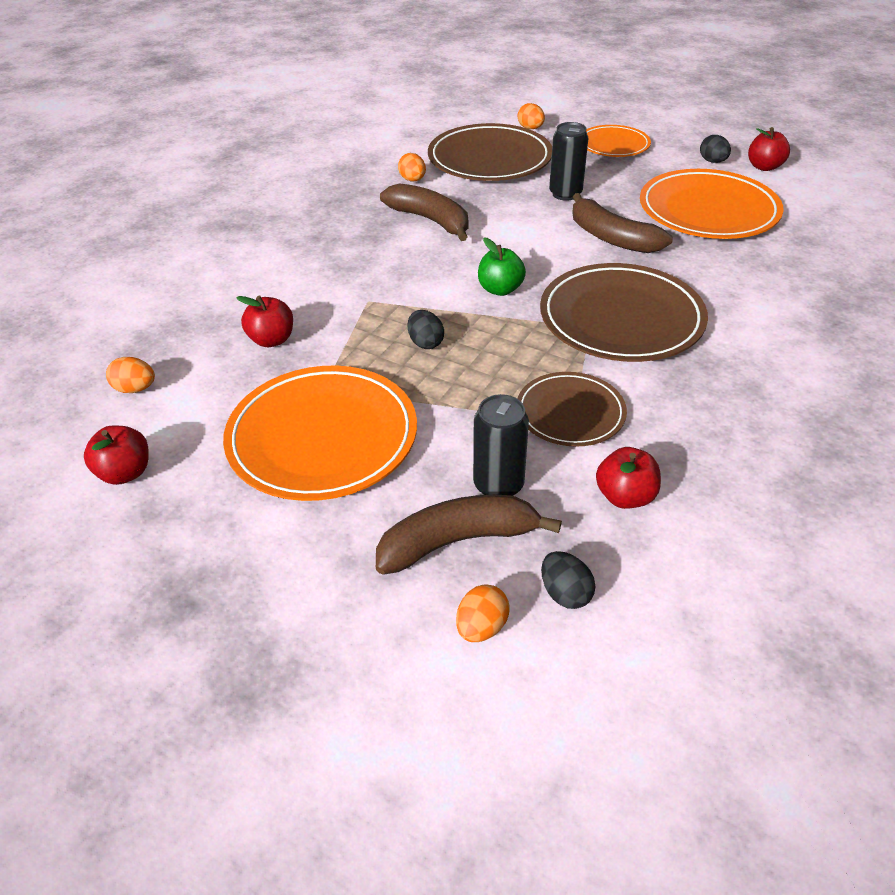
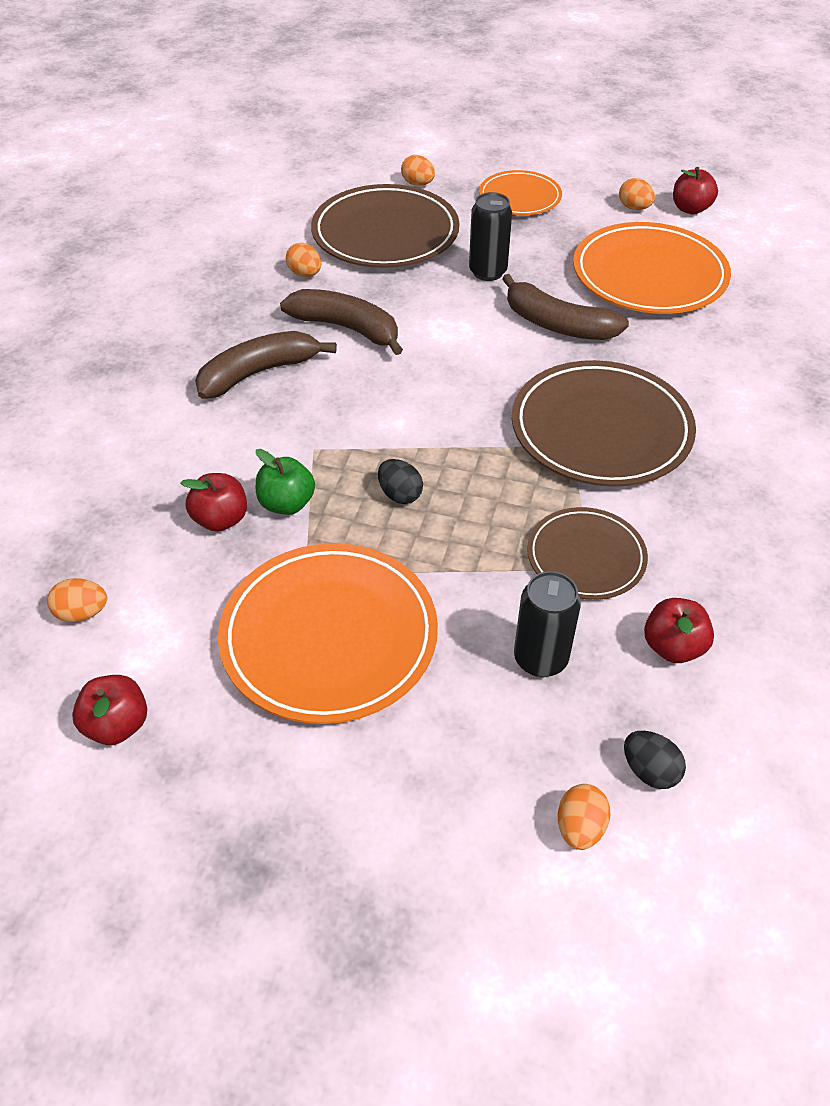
camera: 15 degrees left, 5 degrees up
(457, 541) = (521, 734): brown banana -> brown banana (258, 373)
(500, 289) = (458, 411): green apple -> green apple (287, 504)
(712, 161) = (634, 208): black egg -> orange egg

